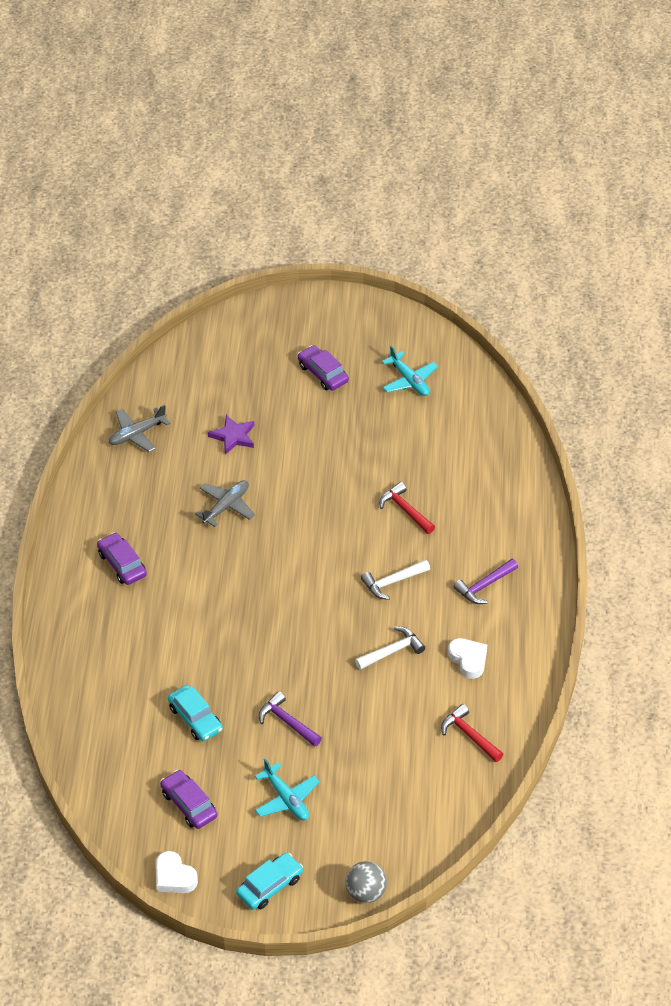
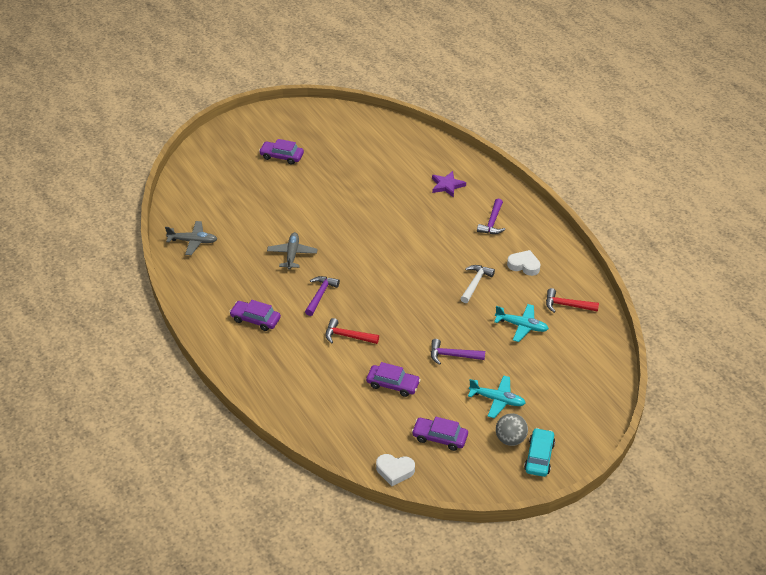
camera: 35 degrees left, 5 degrees down
(137, 434) = (193, 241): grey plane -> grey plane turned 105 degrees counterclockwise
(174, 877) = (474, 487): white heart -> white heart (395, 471)
(195, 718) = (393, 384): turquoise car -> purple car
(213, 572) = (320, 295): none -> purple hammer
(233, 436) = (258, 214): purple star -> purple star (447, 185)
(365, 892) = (600, 426): grey ball -> grey ball (510, 439)
(392, 582) = (437, 246): white hammer -> none
(405, 510) = (405, 205): red hammer -> red hammer (347, 336)
(409, 380) = (338, 137): turquoise plane -> turquoise plane (522, 326)

